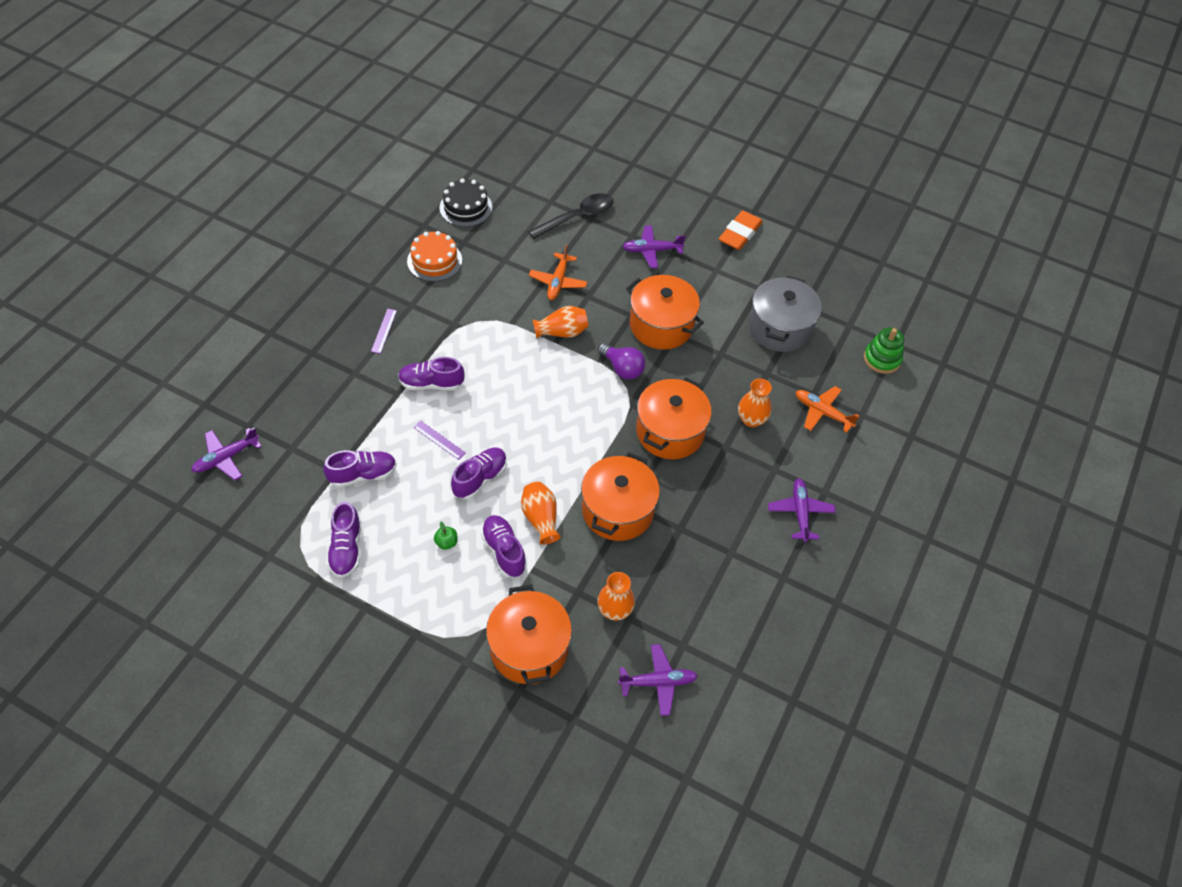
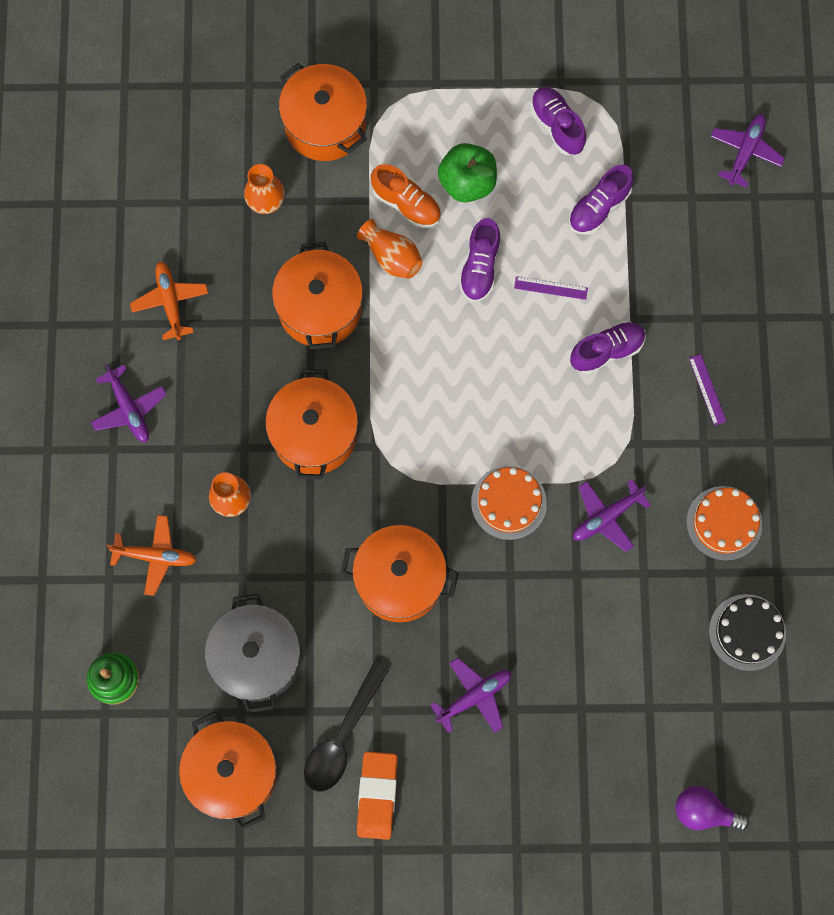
camera: 155 degrees right, 20 degrees up
(446, 542) = (467, 182): green apple -> green apple, size x2.23
(504, 551) = (406, 204): purple shoe -> orange shoe
(558, 282) = (558, 576): orange plane -> orange plane (170, 302)
(562, 332) = (509, 502): orange vase -> orange cake
(577, 217) = (599, 700): black spoon -> black spoon (342, 737)
(622, 368) = (411, 490): purple light bulb -> purple light bulb (704, 811)
(658, 682) = (190, 155): purple plane -> purple plane (606, 517)
(824, 281) = (232, 773): none -> orange pot

